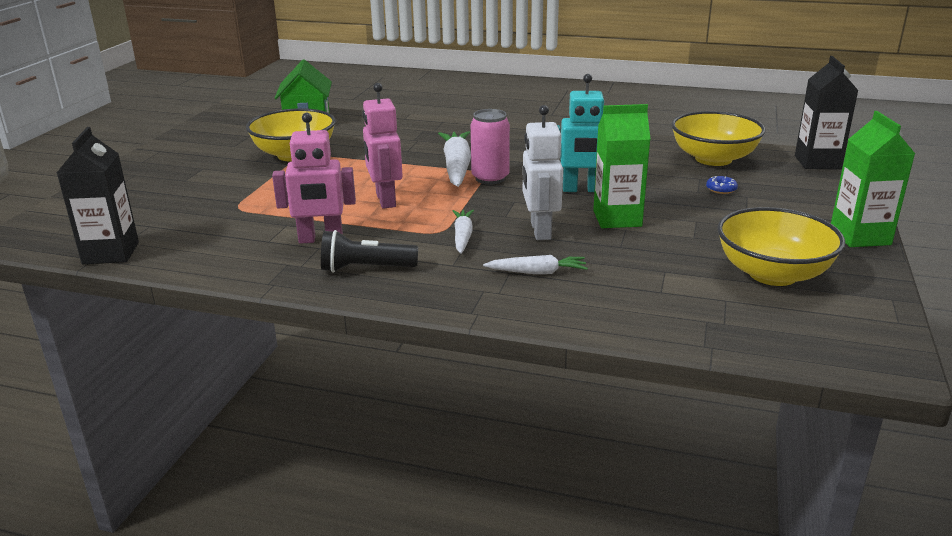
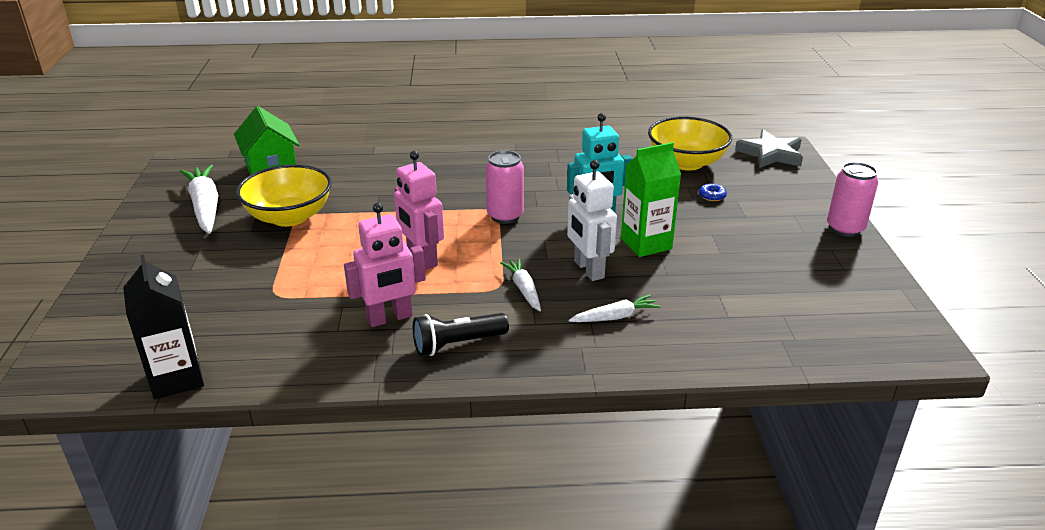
camera: 20 degrees left, 5 degrees up
(456, 167) = (465, 207): white carrot -> white carrot (205, 207)
(772, 274) = (803, 280): yellow bowl -> none
(817, 162) = (771, 154): black carton -> grey star
(860, 236) = (845, 229): green carton -> pink can

